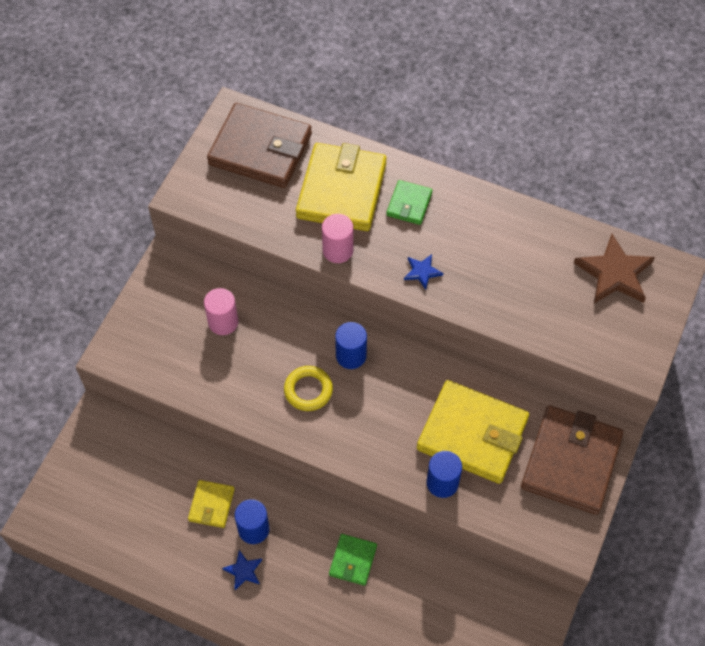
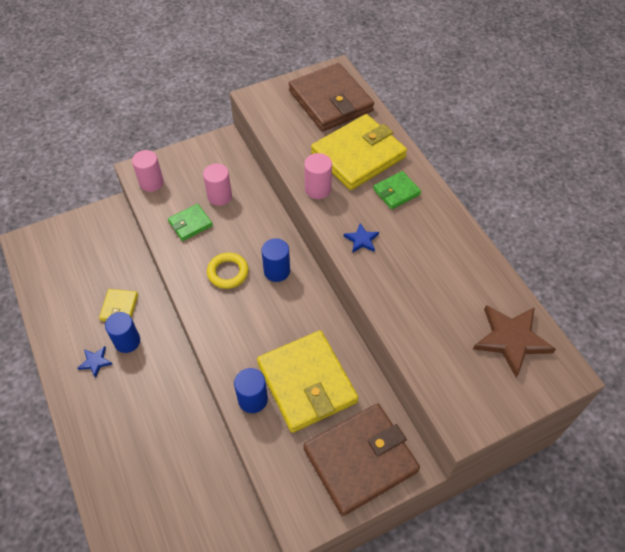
camera: 40 degrees right, 5 degrees down
(139, 357) = (151, 183): none -> pink cylinder
(211, 505) = (119, 307): yellow wallet -> yellow wallet turned 45 degrees counterclockwise
(353, 560) = (164, 411): green wallet -> green wallet (190, 224)

